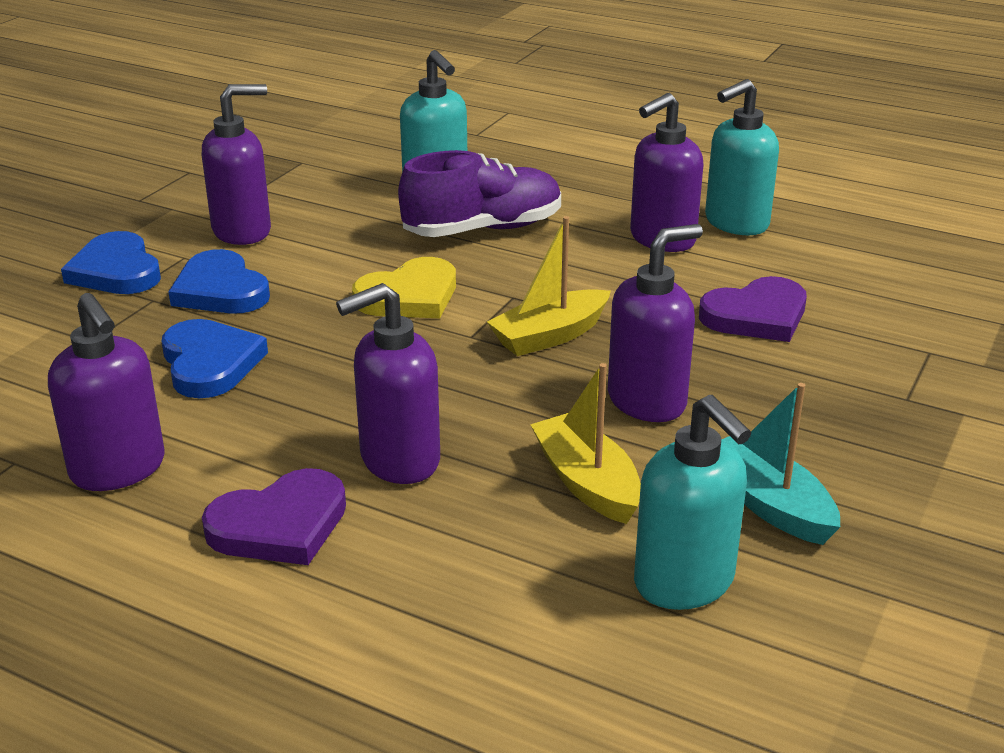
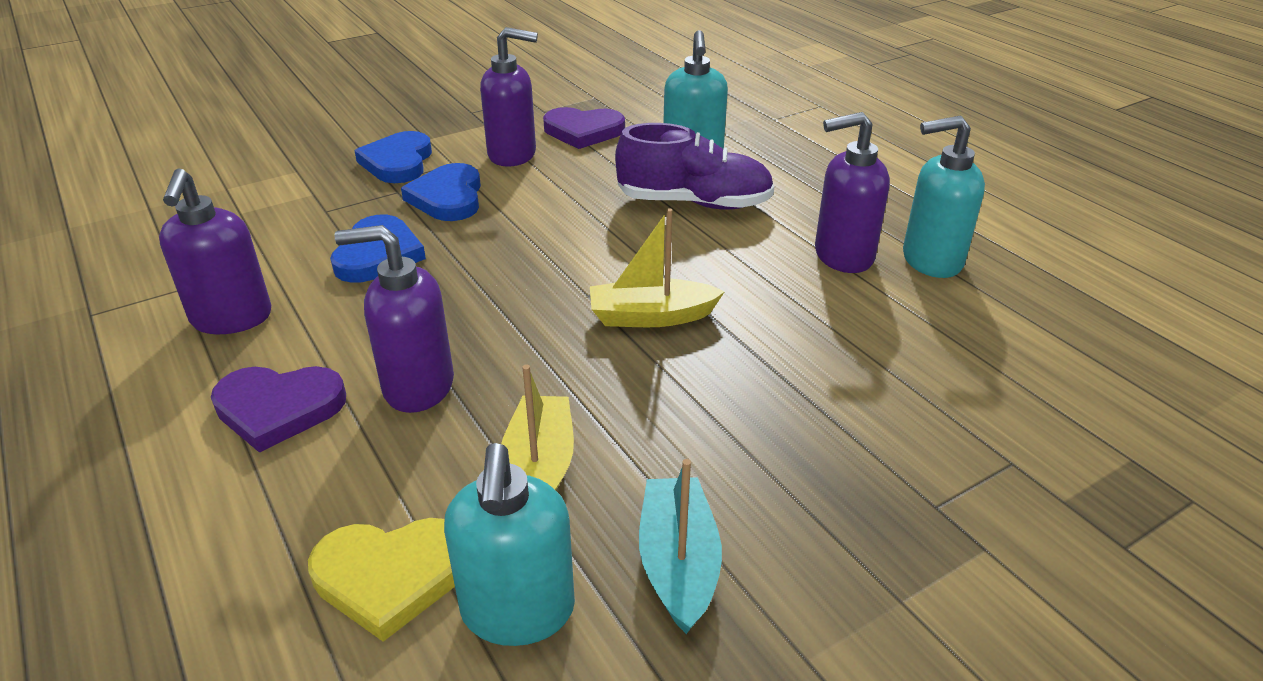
camera: 30 degrees right, 5 degrees up
(409, 296) = (576, 244): yellow heart -> yellow heart (391, 576)
(647, 401) = (672, 410): purple soap dispenser -> none
(756, 316) = (860, 360): purple heart -> purple heart (583, 131)

